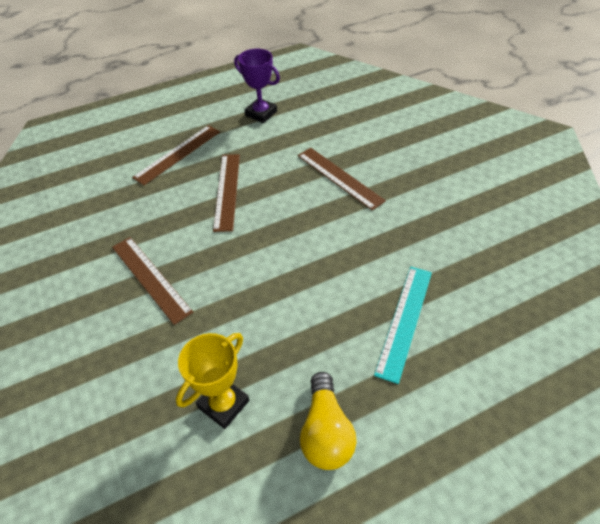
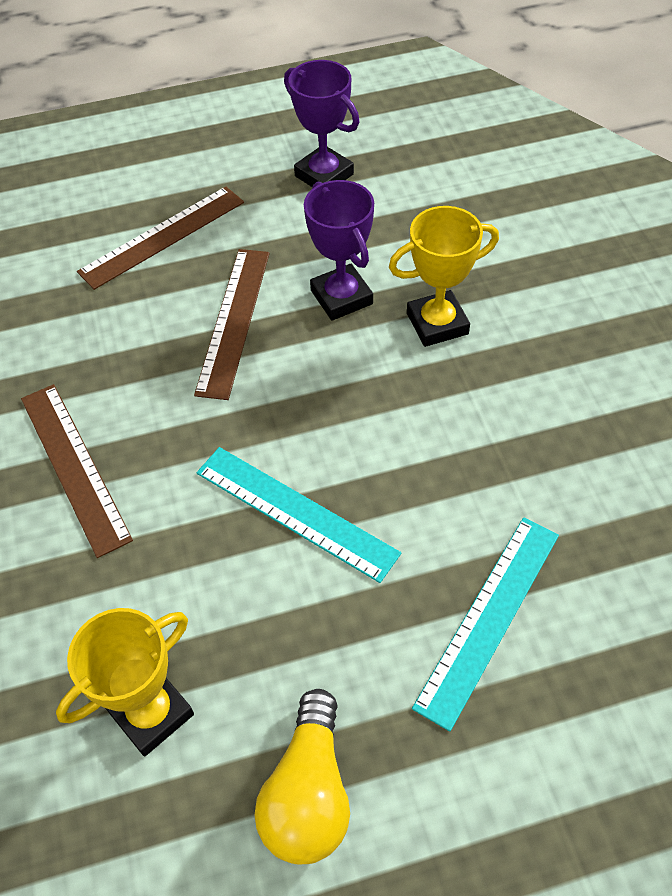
camera: 10 degrees right, 5 degrees up
(284, 171) = (341, 297): none -> purple trophy
(284, 283) = (296, 512): none -> turquoise ruler
(339, 177) = (437, 323): brown ruler -> yellow trophy

